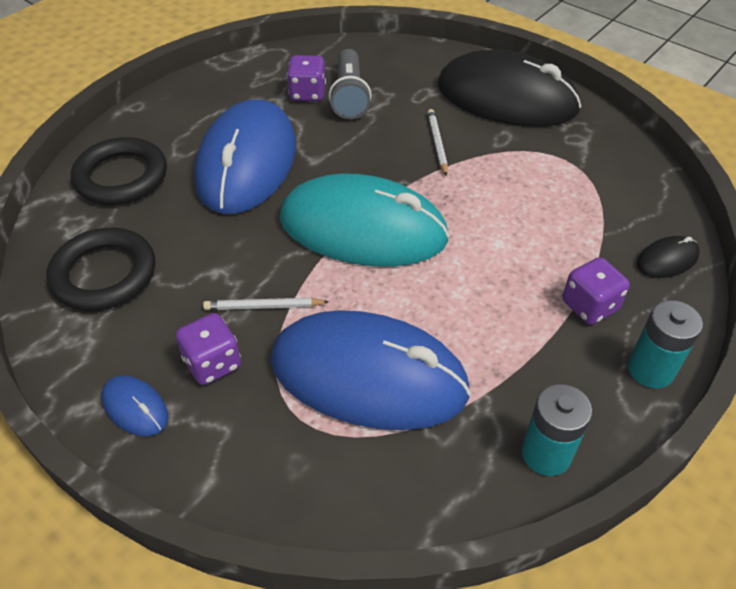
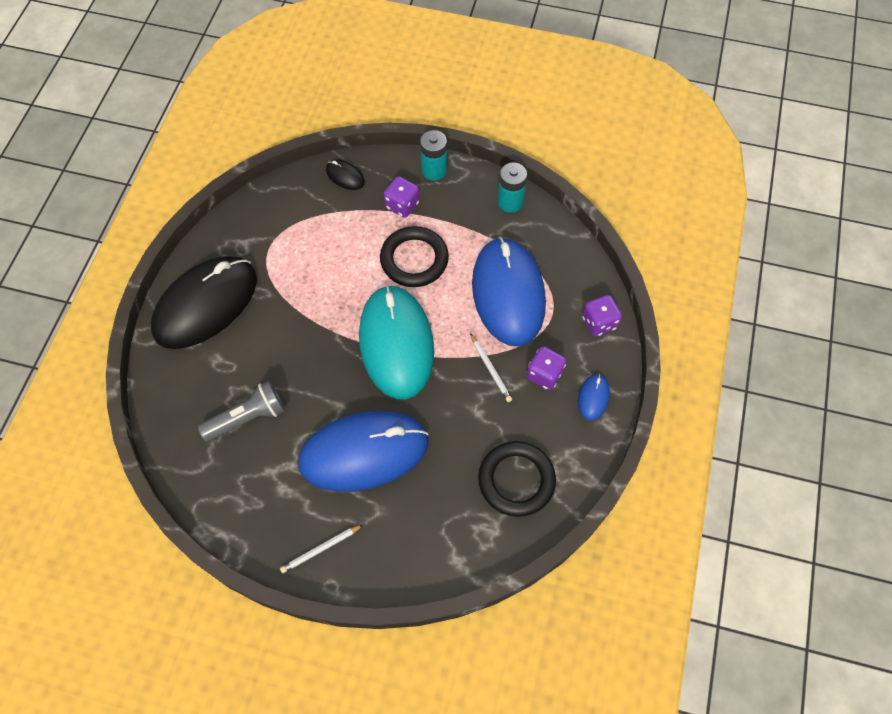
camera: 115 degrees left, 15 degrees up
(121, 177) = (422, 535): black ring -> black ring (414, 259)
(307, 94) = (257, 452): purple dice -> purple dice (599, 323)
(437, 143) = (284, 332): white pencil -> white pencil (321, 549)
(506, 98) = (205, 304): black mouse -> black mouse turned 45 degrees clockwise

